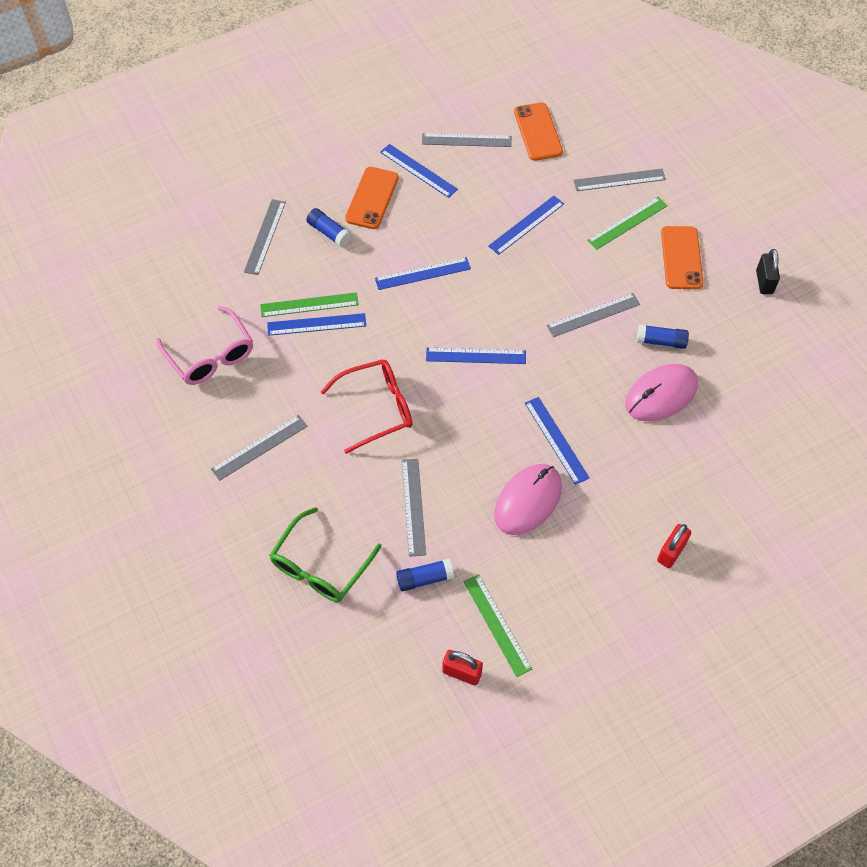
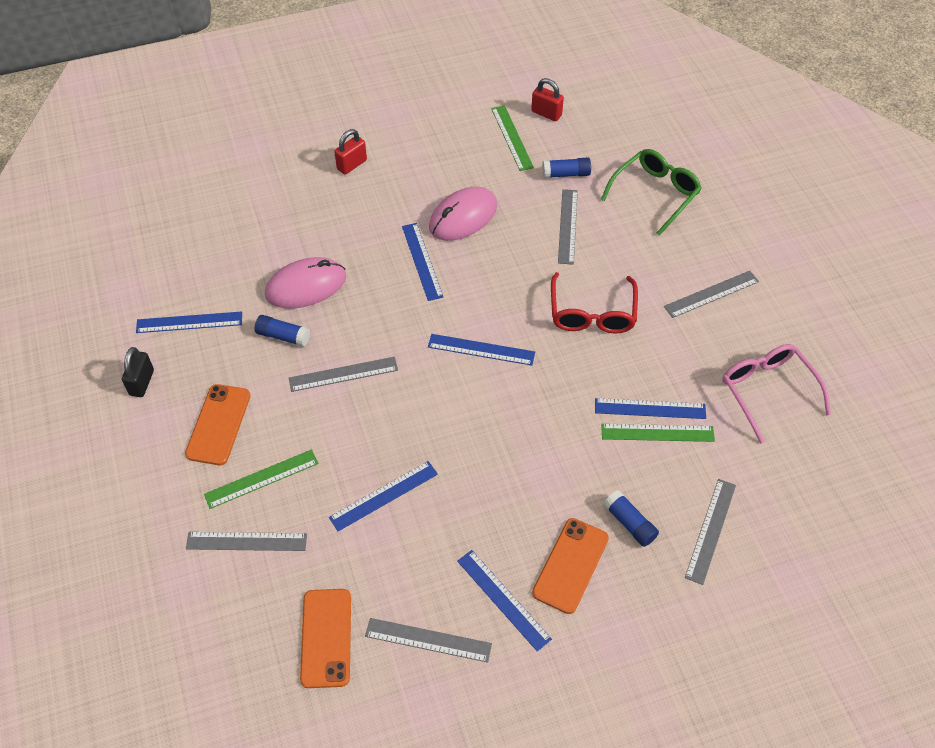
camera: 170 degrees left, 5 degrees down
(376, 408) = (592, 313): red glasses -> red glasses turned 75 degrees counterclockwise
(423, 273) = (522, 451): blue ruler -> blue ruler (189, 322)

